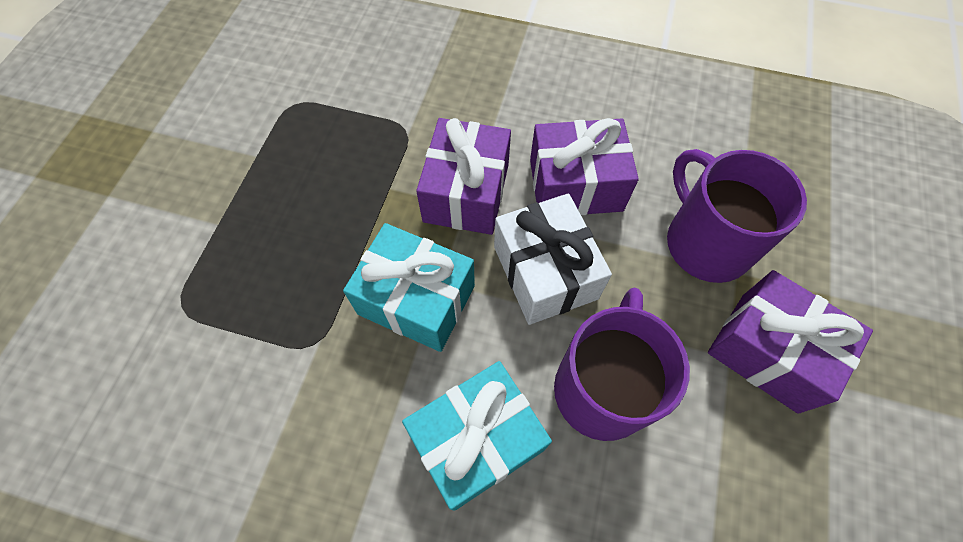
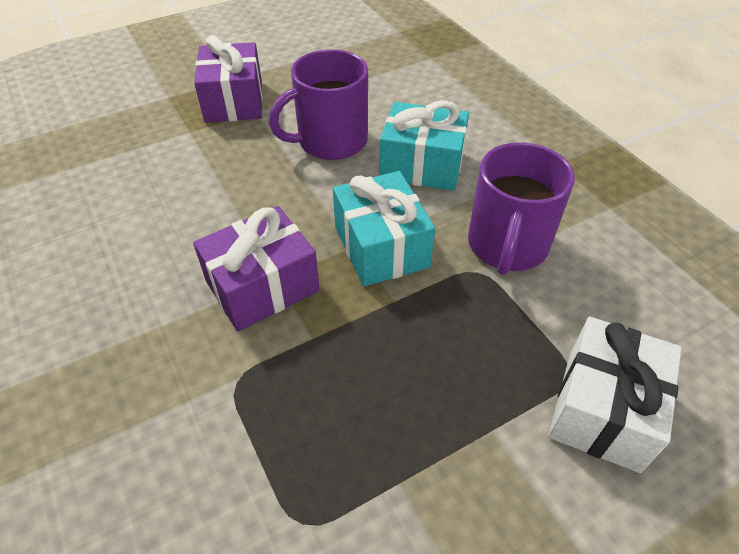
camera: 135 degrees left, 15 degrees down
(545, 272) = (284, 203): white gift -> white gift (602, 409)
(575, 185) = (188, 232): purple gift -> none
(705, 242) = (177, 151): purple mug -> purple mug (507, 246)

